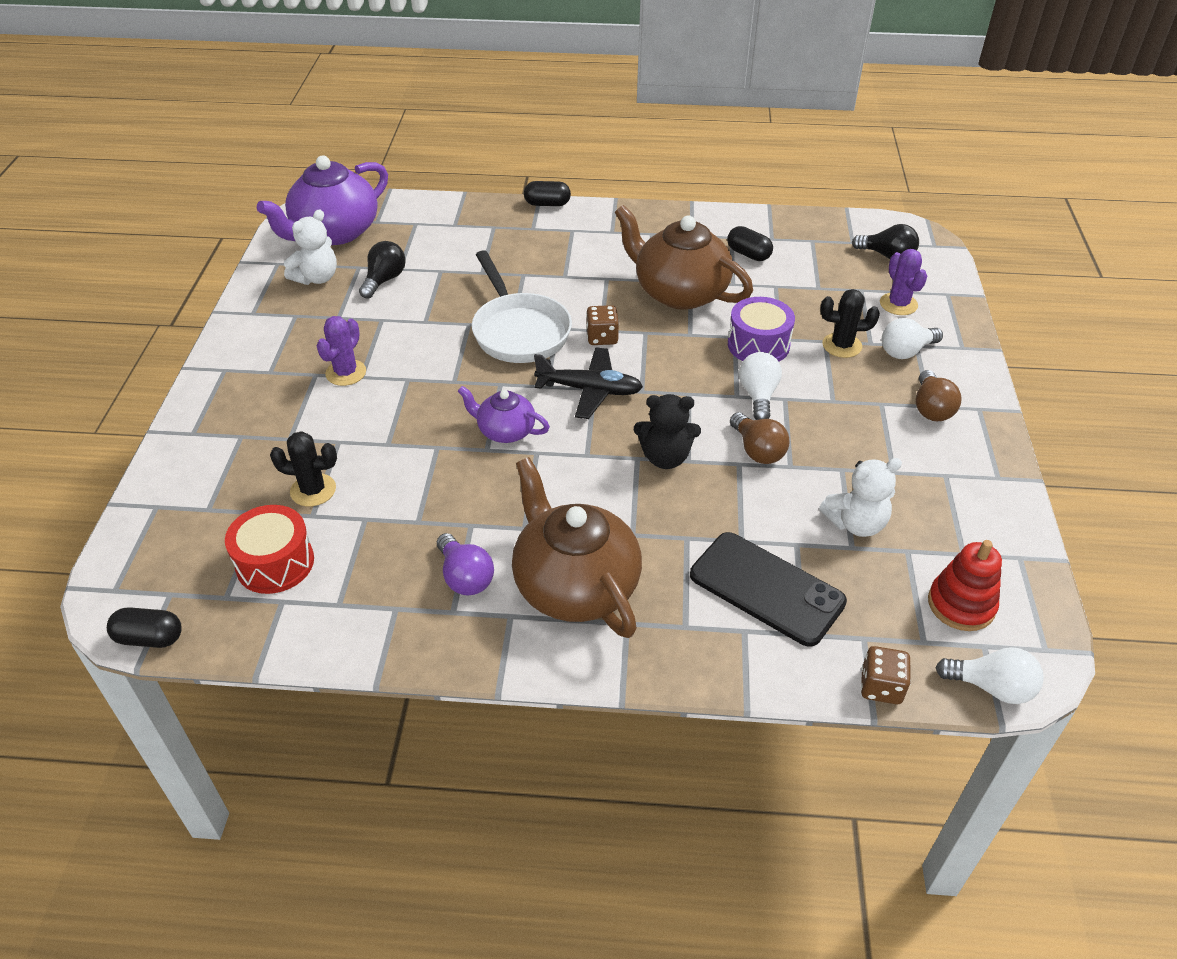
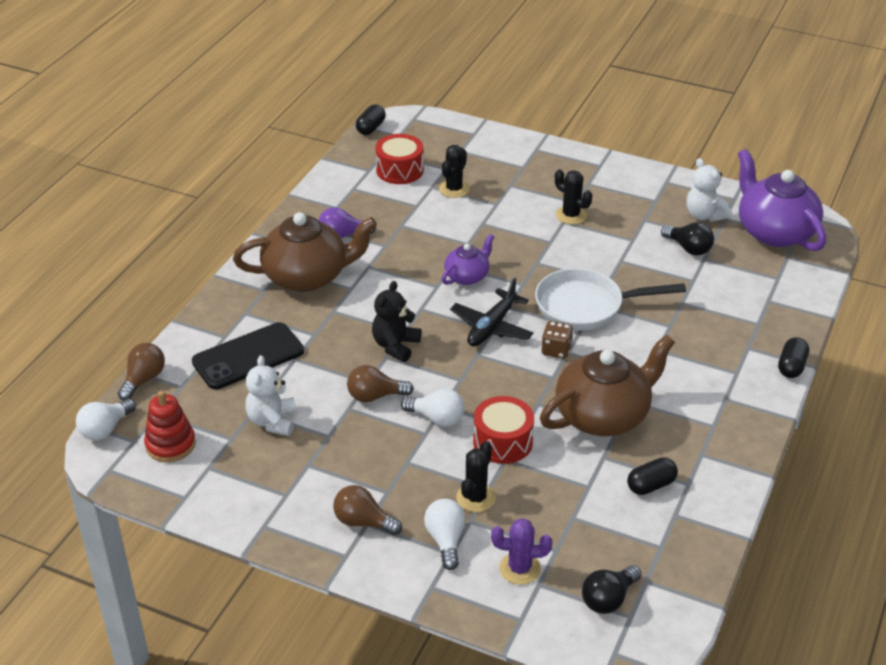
camera: 110 degrees right, 5 degrees down
(346, 373) = (571, 215): purple cactus -> black cactus
(758, 345) = (503, 442): purple drum -> red drum
(881, 687) = (143, 380): brown dice -> brown light bulb

